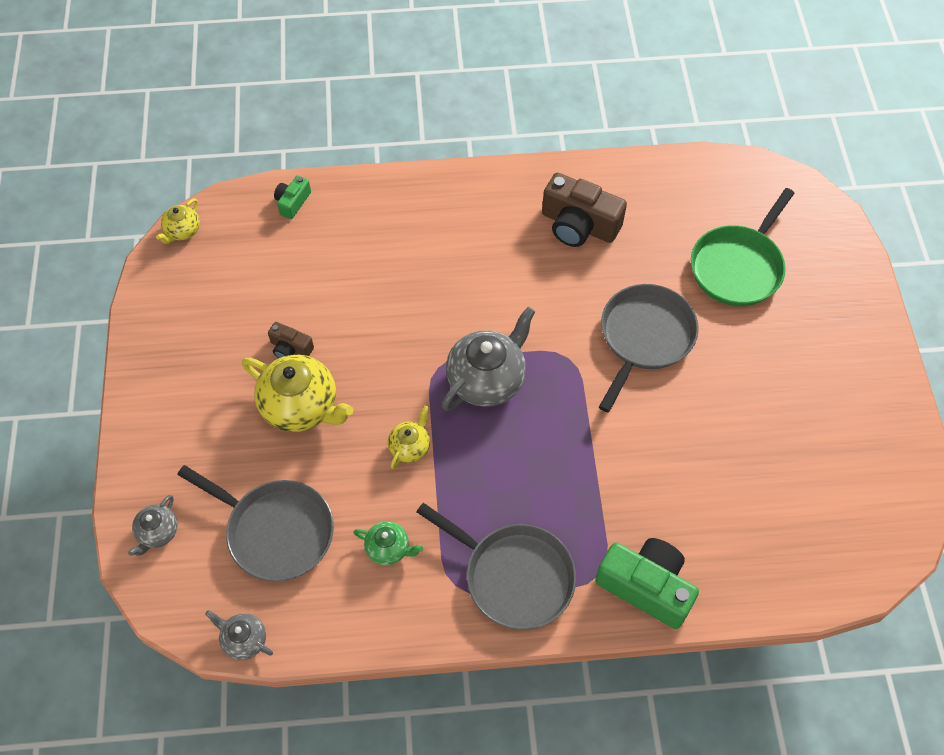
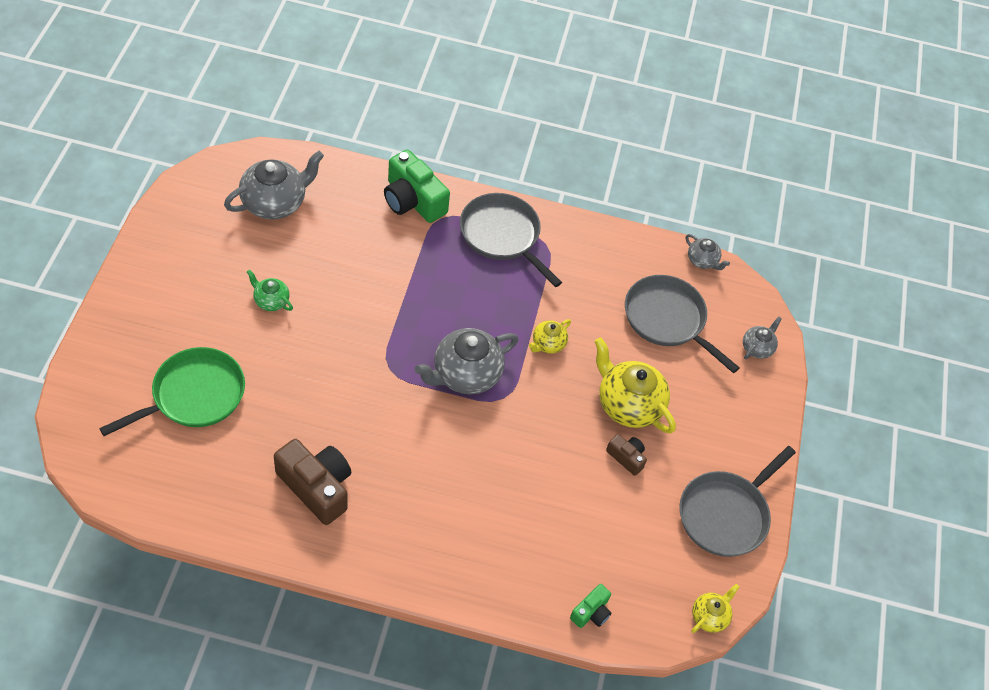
camera: 170 degrees left, 5 degrees down
(388, 548) = (586, 281): green teapot -> green teapot (271, 301)
(644, 337) = (315, 363): grey pan -> grey pan (725, 514)
(803, 516) = (275, 202): none -> grey teapot

